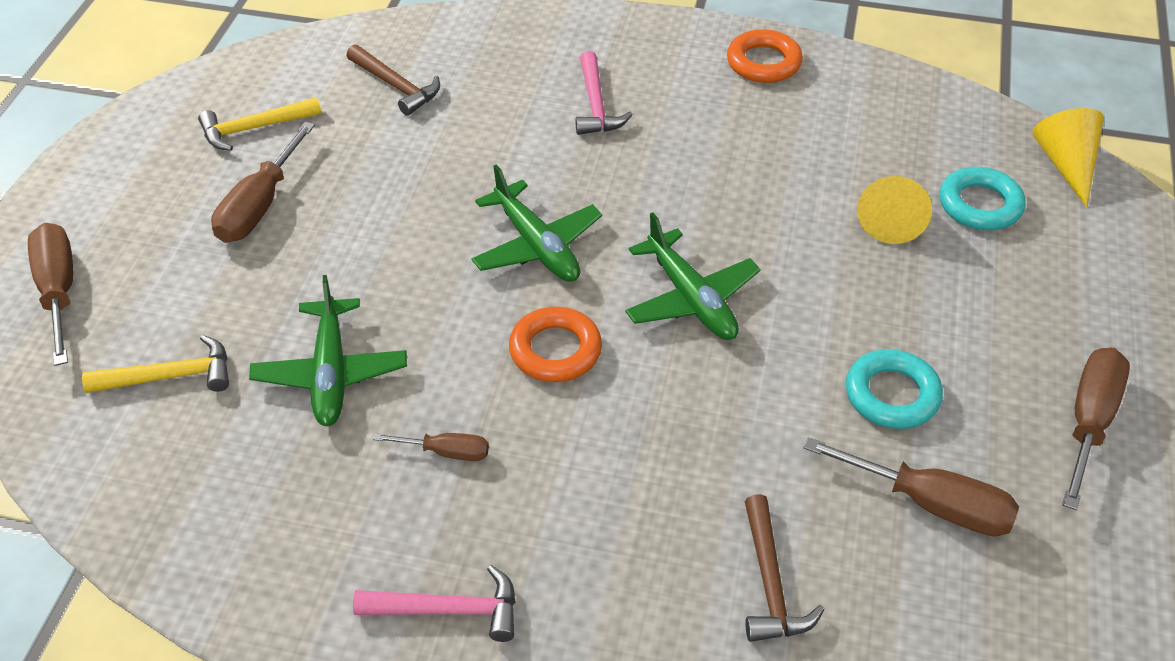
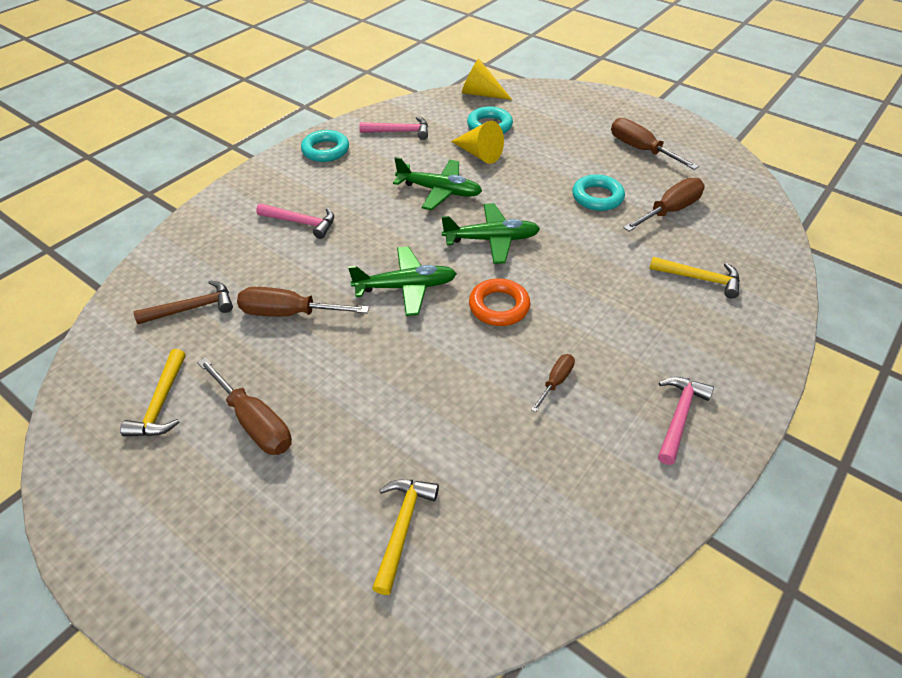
camera: 65 degrees left, 0 degrees up
(59, 291) = (248, 596): brown screwdriver -> brown screwdriver (289, 313)
(331, 373) = (456, 423): green plane -> green plane (439, 191)
(763, 63) = (325, 150): orange ring -> turquoise ring
(770, 583) = (699, 279): brown hammer -> yellow hammer
(871, 114) = (399, 132): none -> pink hammer

